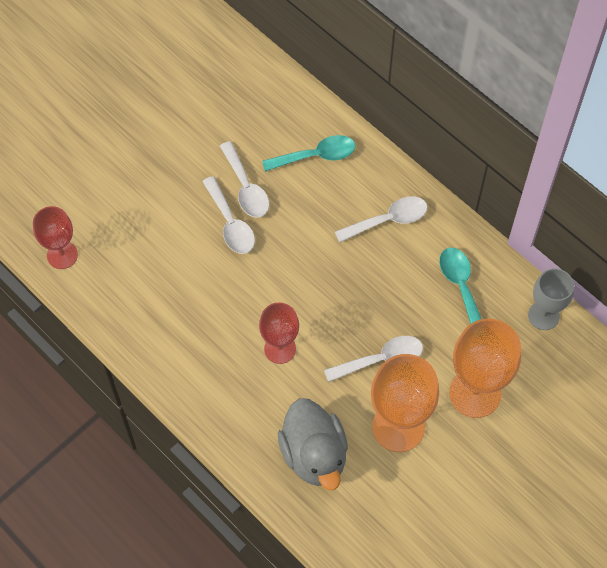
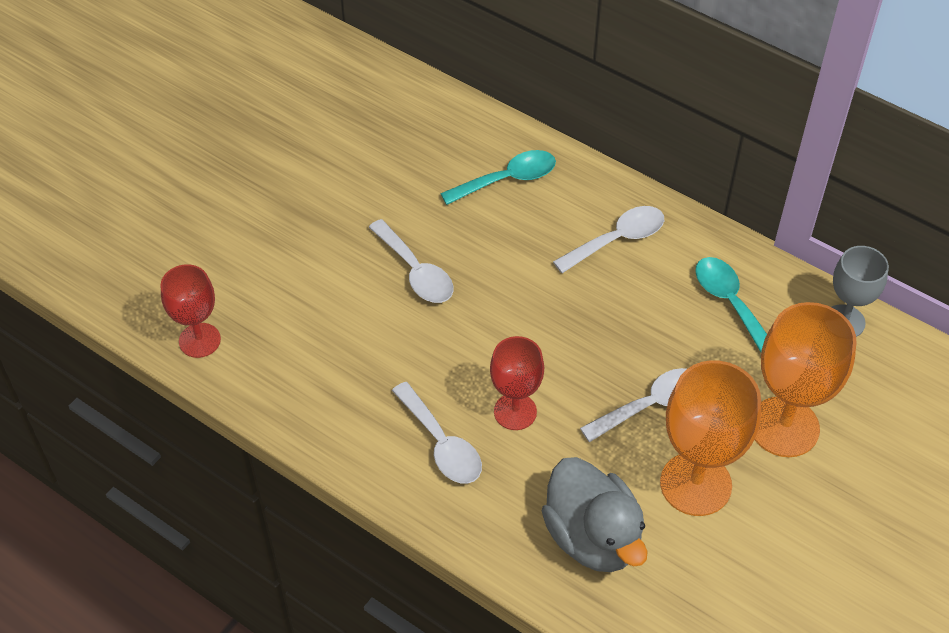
camera: 10 degrees left, 10 degrees down
(246, 188) = (426, 228): white spoon -> white spoon (441, 444)

